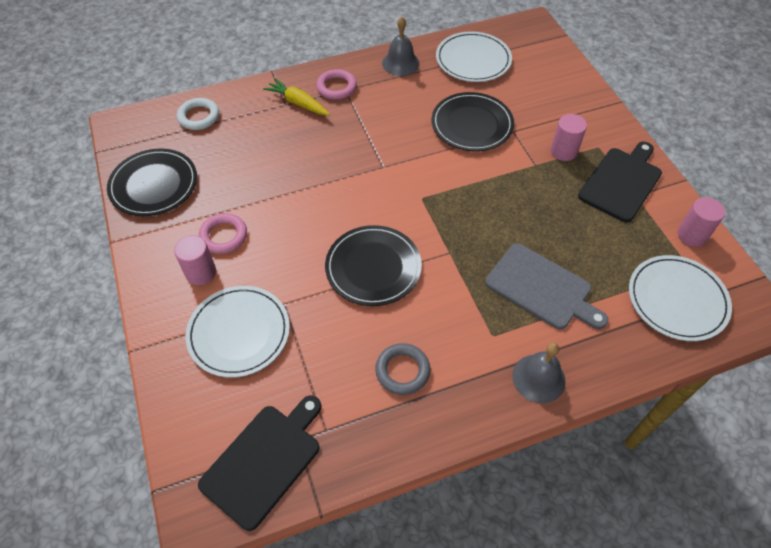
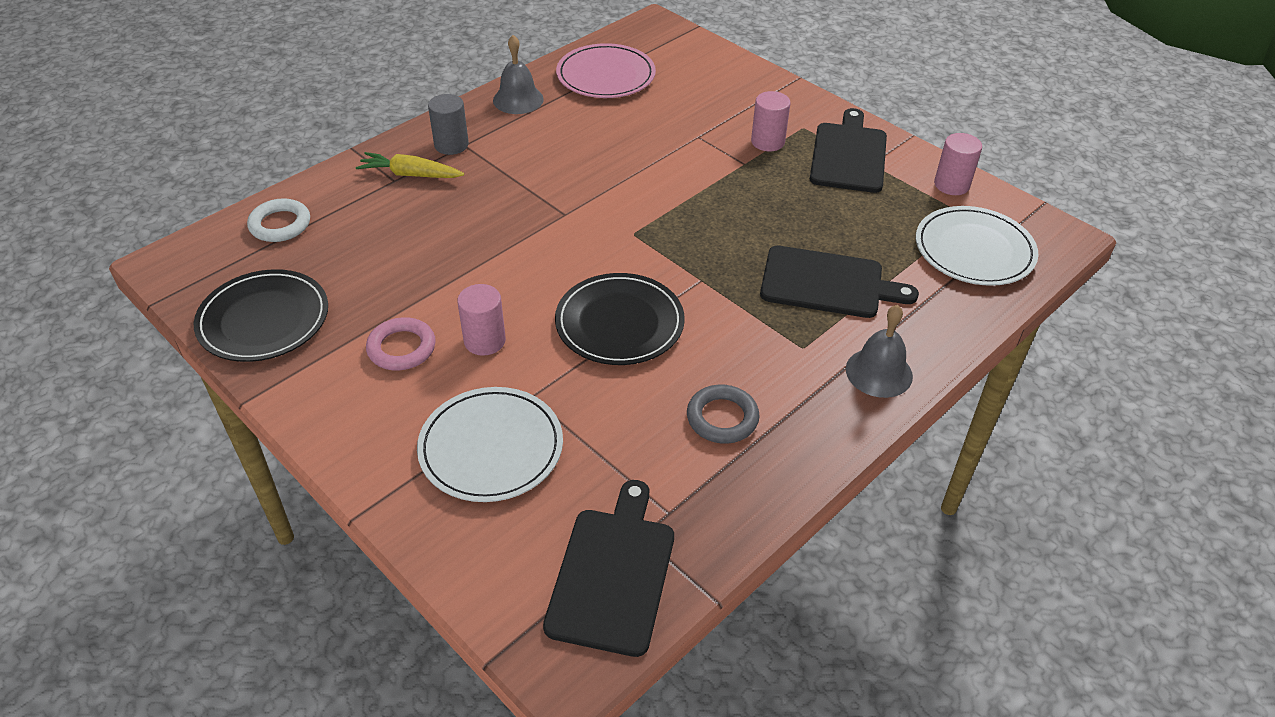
camera: 25 degrees left, 10 degrees down
(201, 273) = (396, 398): pink cylinder -> pink cylinder (484, 341)
(336, 87) = (451, 145): pink ring -> grey cylinder
(472, 124) = (646, 142): black plate -> none
(473, 60) = (606, 75): white plate -> pink plate
(541, 288) = (827, 283): grey cutting board -> black cutting board

